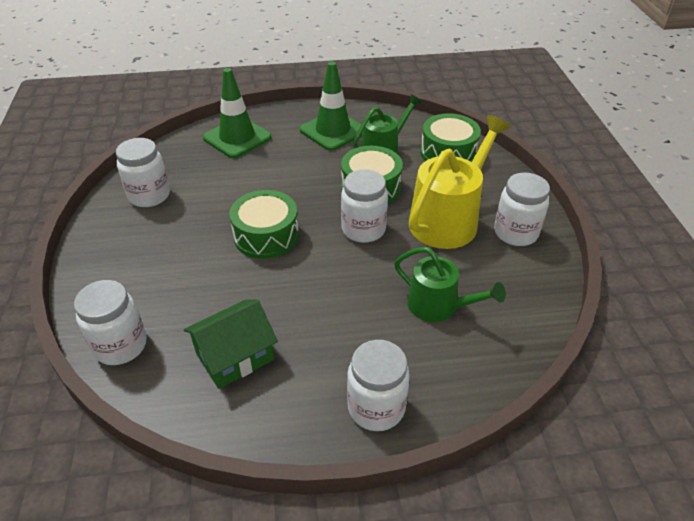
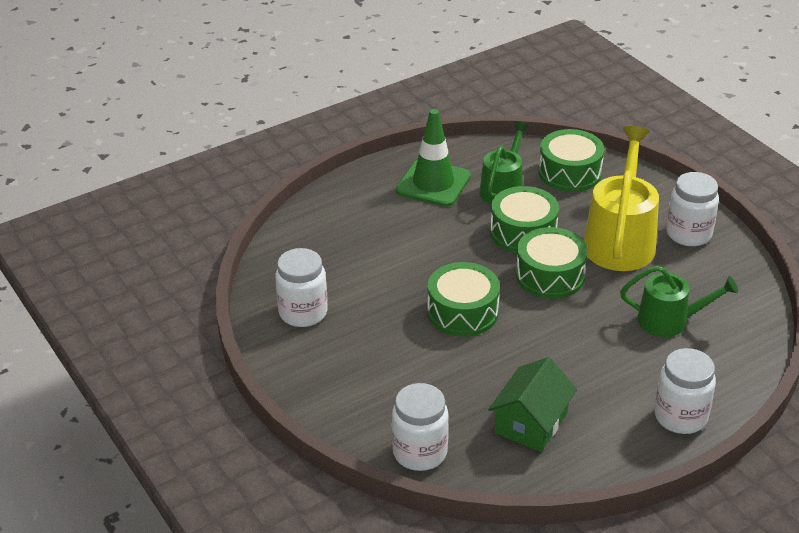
camera: 25 degrees left, 5 degrees down
(237, 138) = (336, 222): green traffic cone -> none
(363, 229) = (550, 276): white jar -> green drum

